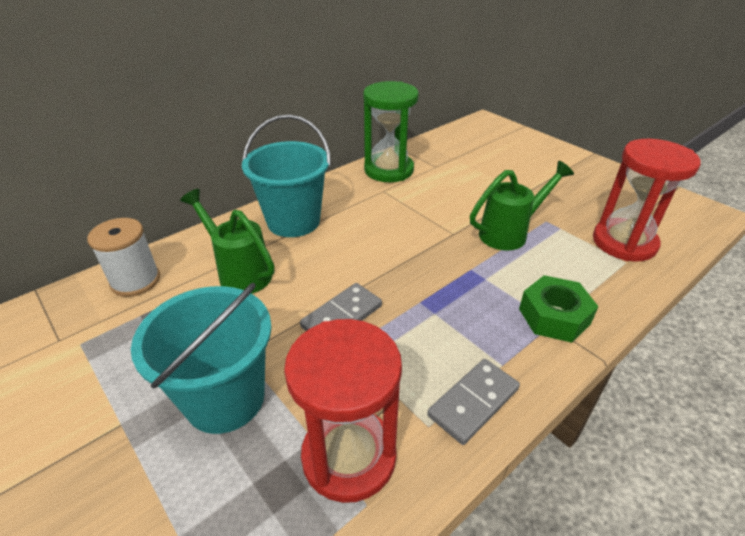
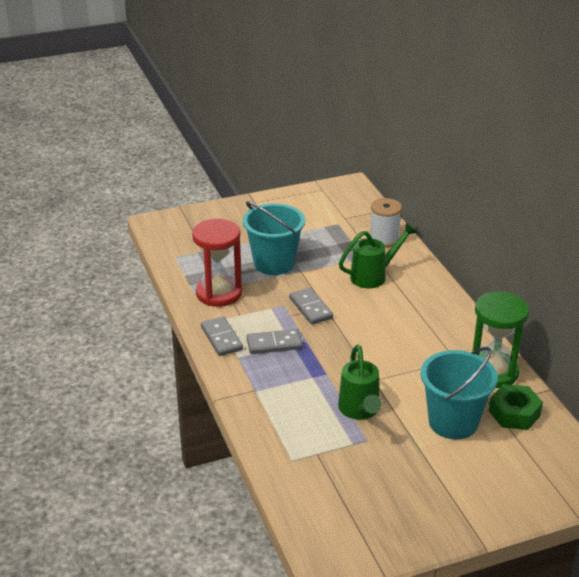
camera: 110 degrees right, 5 degrees down
(293, 221) = (425, 305): turquoise bucket -> turquoise bucket (453, 422)
(445, 333) = (274, 344): none -> grey domino
(554, 316) = (261, 394): green nut -> green nut (514, 413)
(624, 242) = (315, 473): red hourglass -> none

